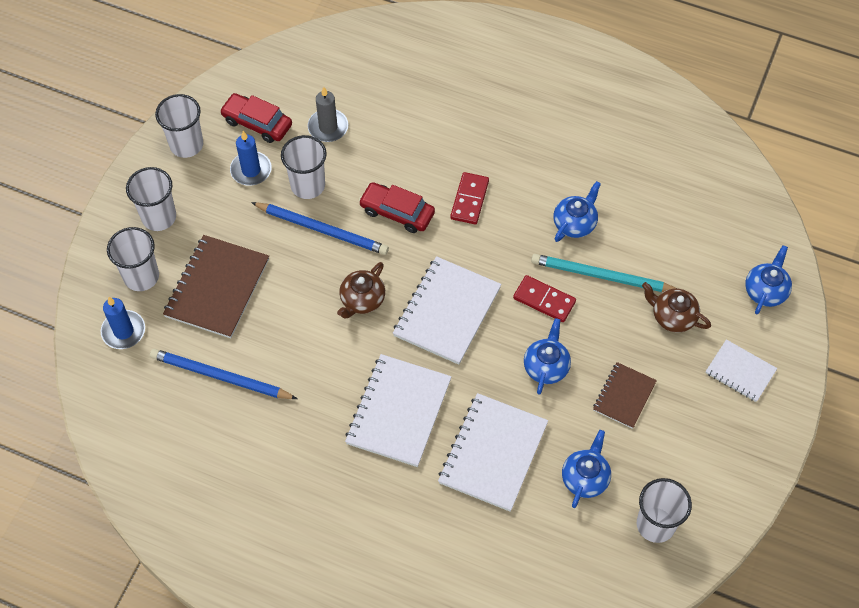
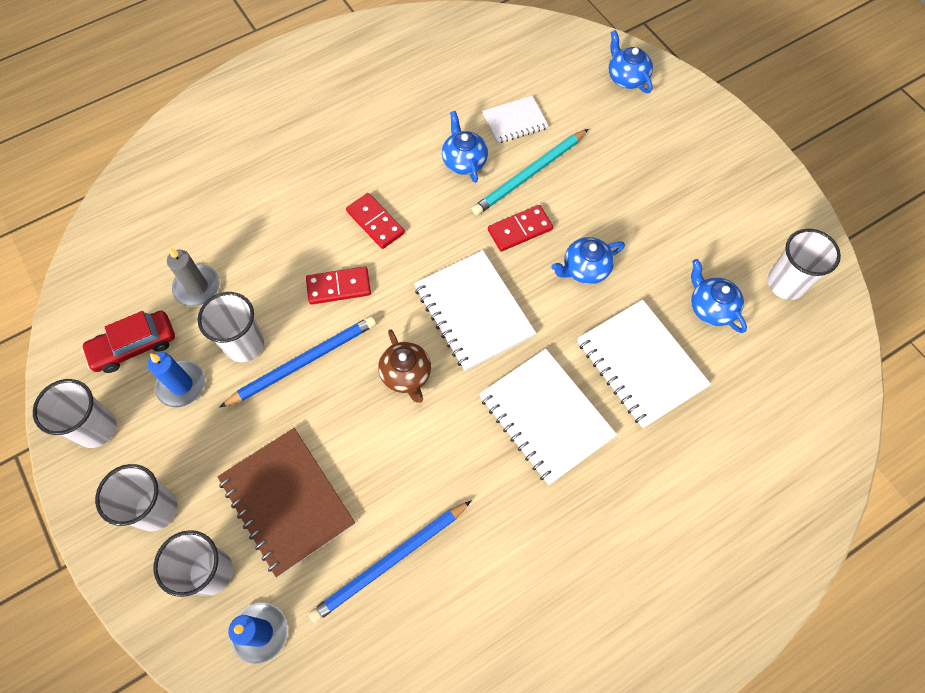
camera: 55 degrees left, 5 degrees up
(397, 212) = (339, 287): red car -> red domino
(546, 366) = (585, 269): blue teapot -> blue teapot turned 75 degrees counterclockwise
(624, 396) = (653, 230): brown notebook -> none
(672, 316) = (604, 151): brown teapot -> none
(740, 372) = (686, 139): white notebook -> white notebook (515, 121)

